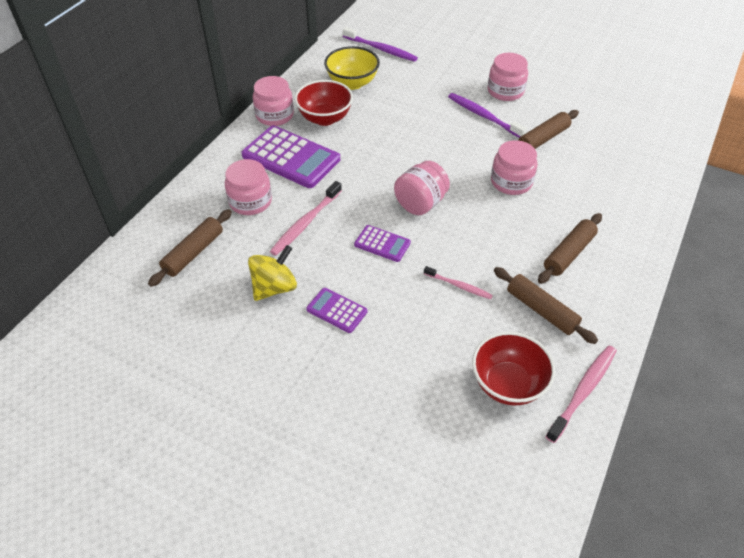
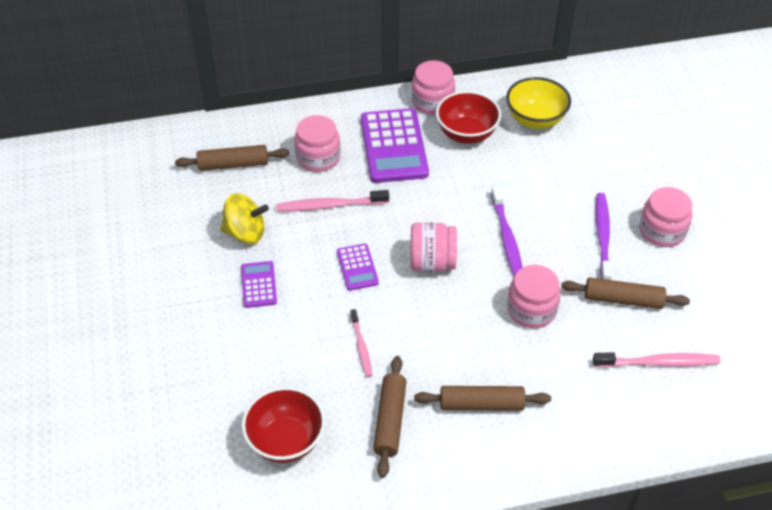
camera: 50 degrees right, 0 degrees up
(381, 49) = (609, 107): purple toothbrush -> purple toothbrush (507, 239)
(583, 391) = (326, 498): pink toothbrush -> pink toothbrush (659, 363)

